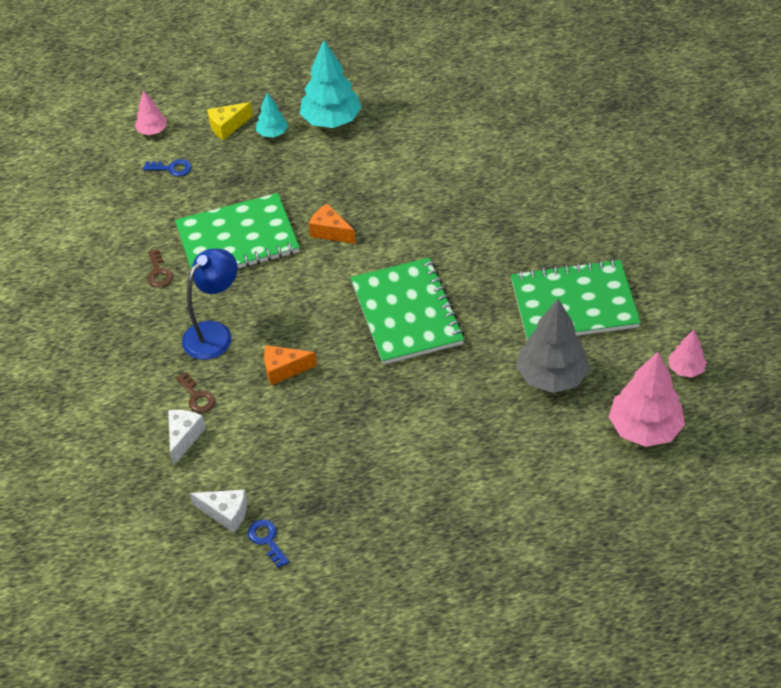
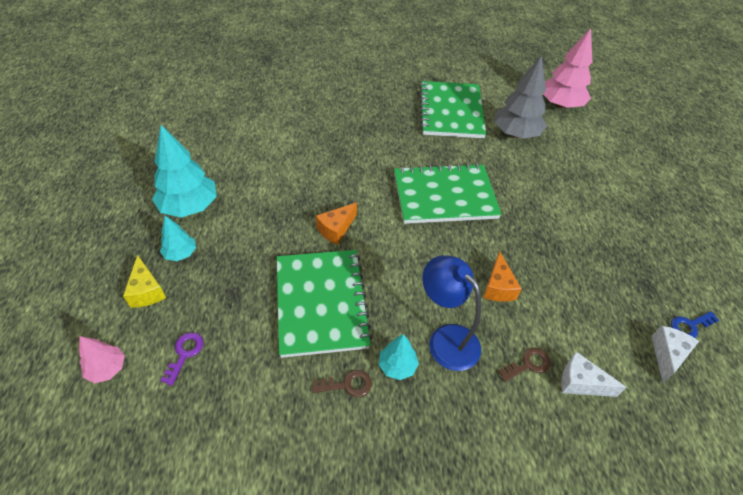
camera: 85 degrees left, 0 degrees up
(172, 168) = (184, 354): blue key -> purple key
(181, 302) = (397, 366): none -> turquoise tree
(686, 369) = (513, 80): pink tree -> none

